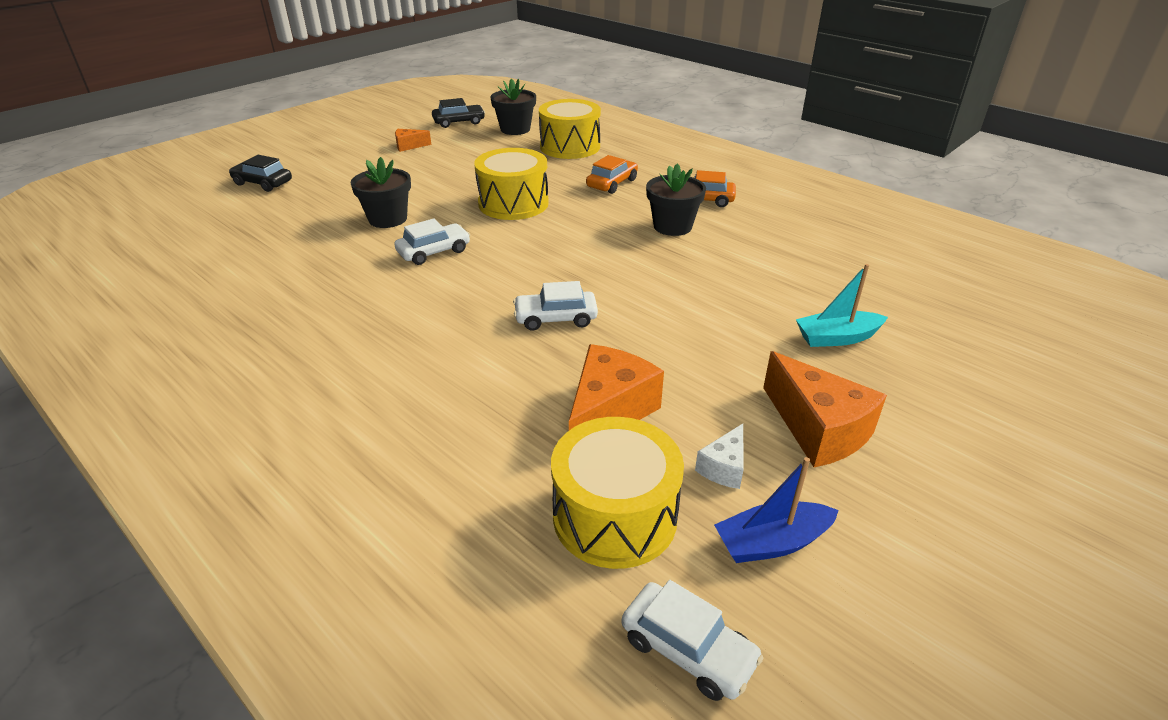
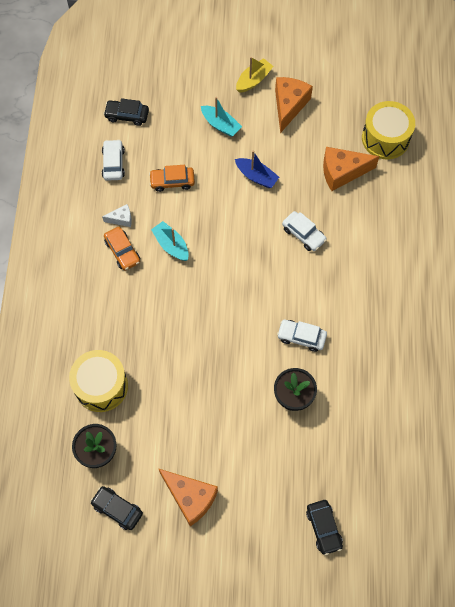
camera: 130 degrees left, 30 degrees up
(409, 146) = (190, 497): orange cheese -> orange cheese, size x1.94
(513, 203) = (215, 347): yellow drum -> none
(612, 183) = (140, 314): orange car -> orange car (172, 181)
(672, 226) = (171, 245): black flower pot -> turquoise boat
(688, 649) = (409, 94): white car -> white car (113, 163)
(724, 467) = (335, 122): white cheese -> white cheese (121, 219)
(771, 543) = (355, 94): blue boat -> blue boat (256, 176)
(918, 418) = (253, 80): none -> yellow boat
(924, 272) = (127, 115): none -> black car

